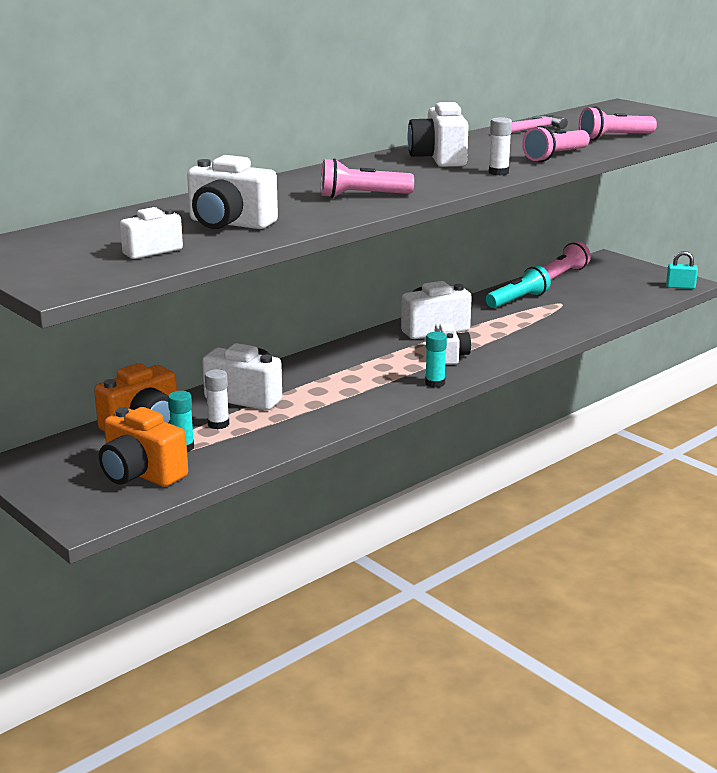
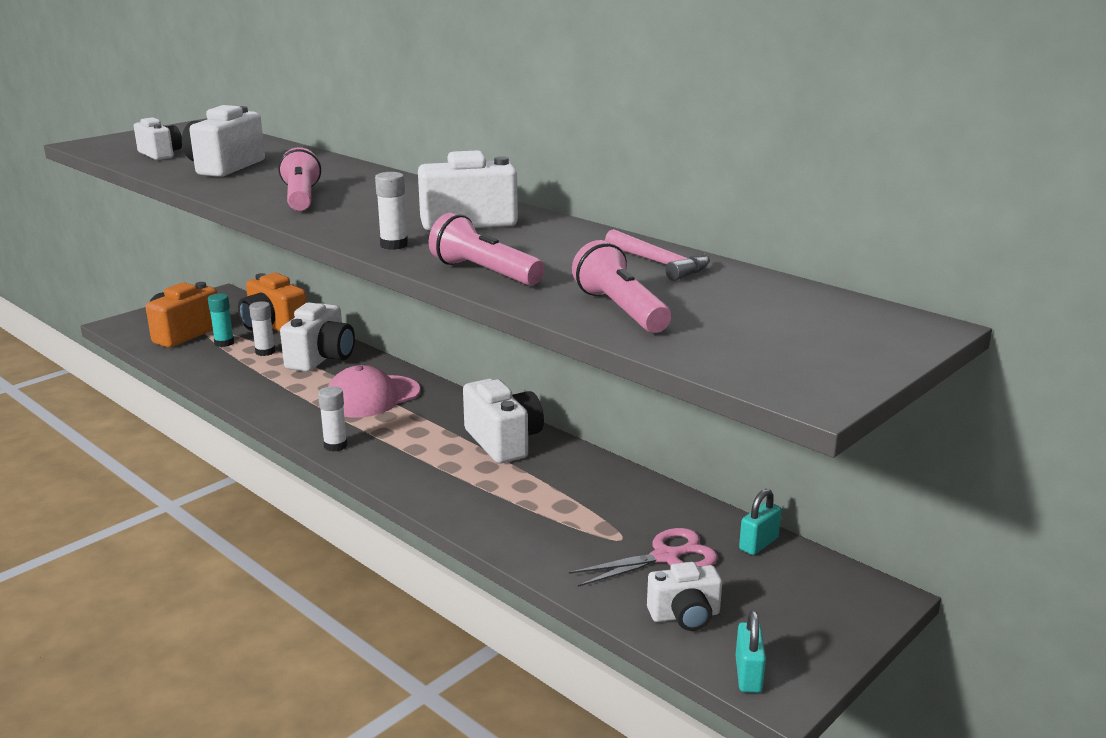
camera: 85 degrees right, 0 degrees up
(343, 373) = (372, 397): none -> pink cap
(435, 383) = (335, 445): turquoise glue stick -> white glue stick
(450, 356) = (414, 454): white camera -> white camera (685, 616)
(518, 300) = (625, 502): turquoise flashlight -> none
(562, 275) = (758, 544): pink flashlight -> turquoise padlock
(580, 295) = (666, 557): none -> pink scissors

